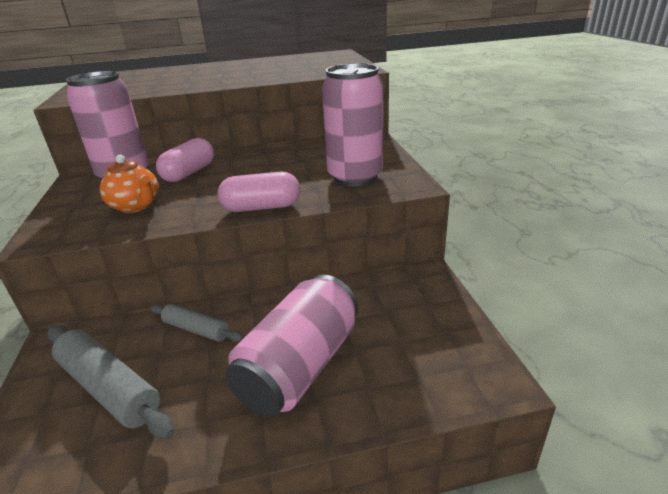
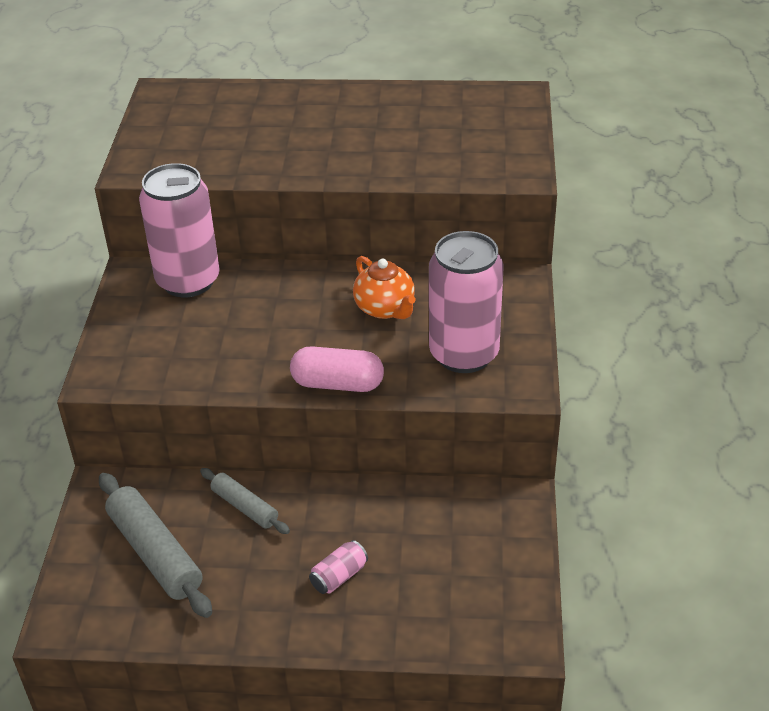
camera: 15 degrees right, 10 degrees up
(136, 206) = (199, 345): orange teapot -> orange teapot (385, 308)
(189, 173) = (266, 295): pink capsule -> none
(299, 366) = (339, 576): pink can -> pink can, size x0.40

